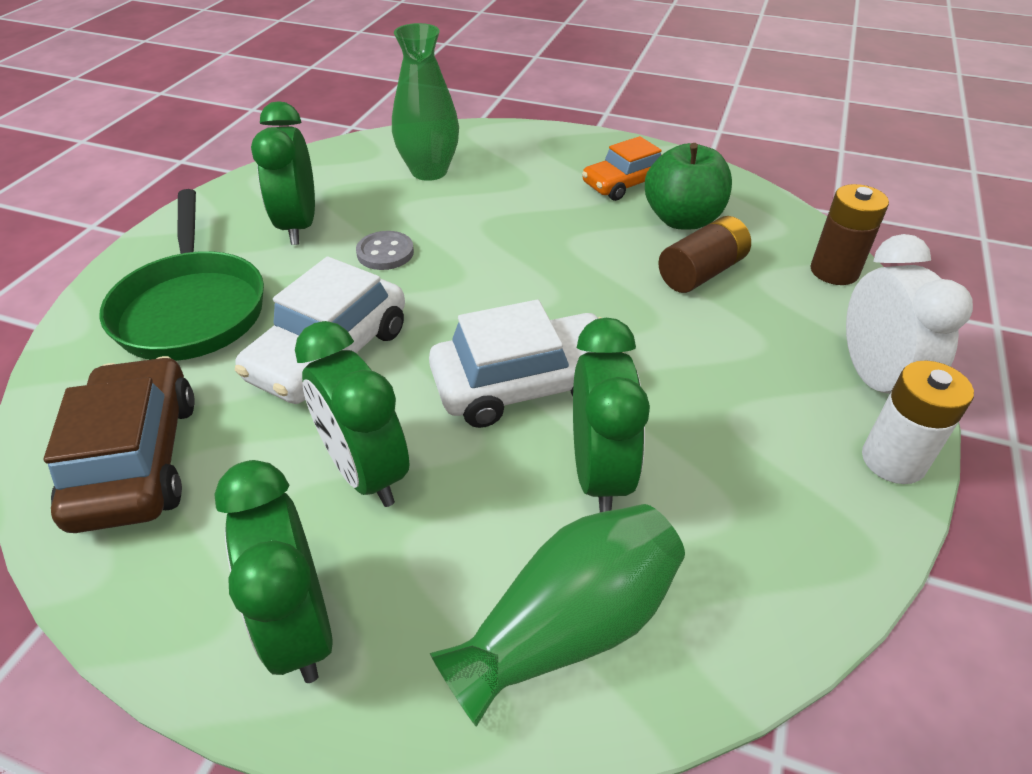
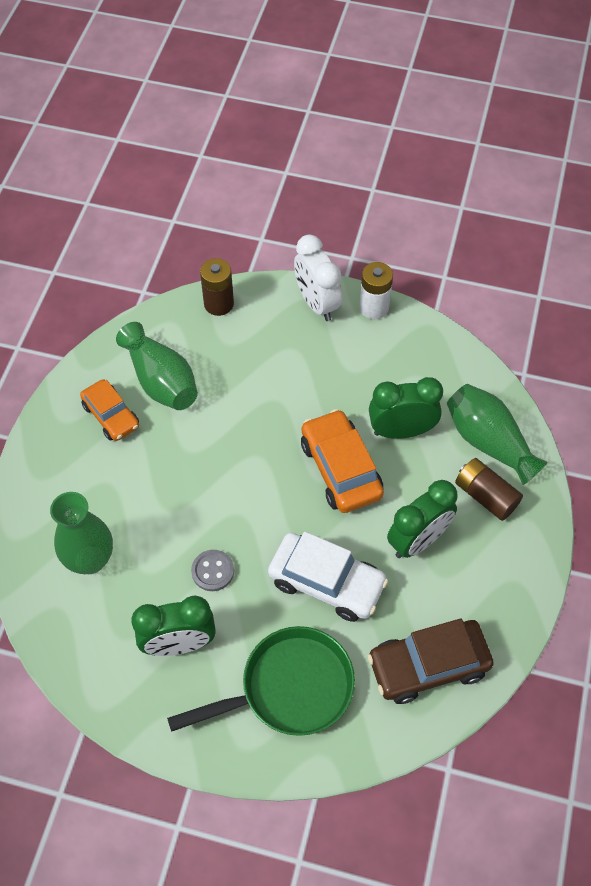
camera: 95 degrees left, 15 degrees up
(299, 626) = (510, 550): green clock -> none
(525, 384) = (341, 469): white car -> orange car
(682, 219) = (161, 381): green apple -> green vase
(701, 272) = (224, 374): brown battery -> brown battery (485, 496)
(874, 379) = (317, 303): white clock -> white clock turned 105 degrees counterclockwise

